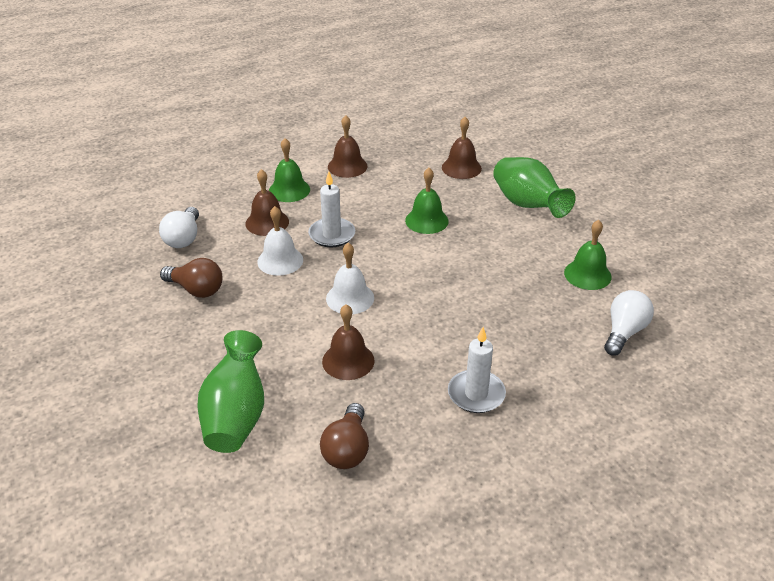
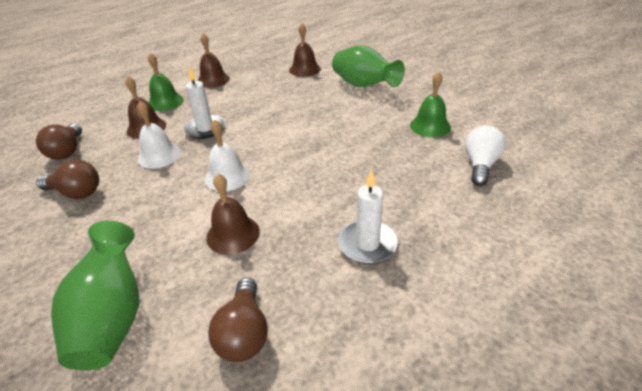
camera: 10 degrees left, 0 degrees up
(183, 238) = (67, 151): white light bulb -> brown light bulb
(426, 220) = (285, 107): green bell -> none

